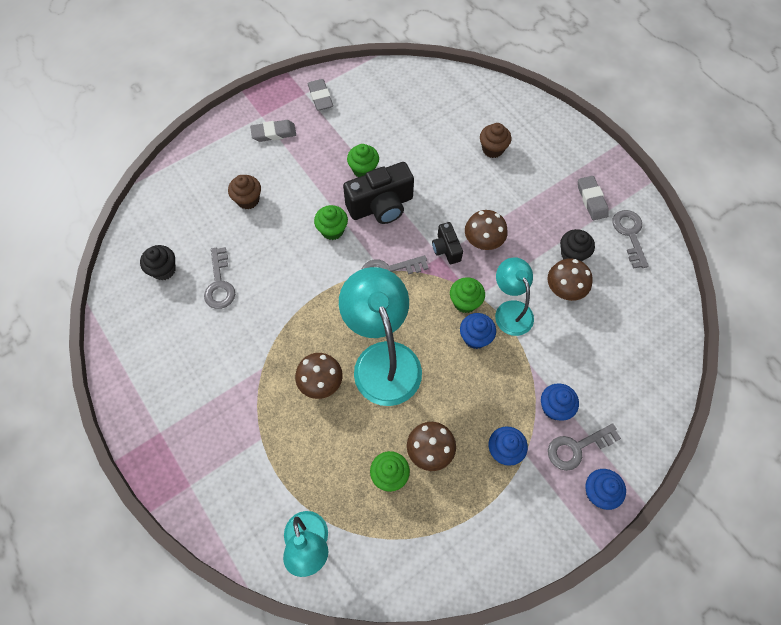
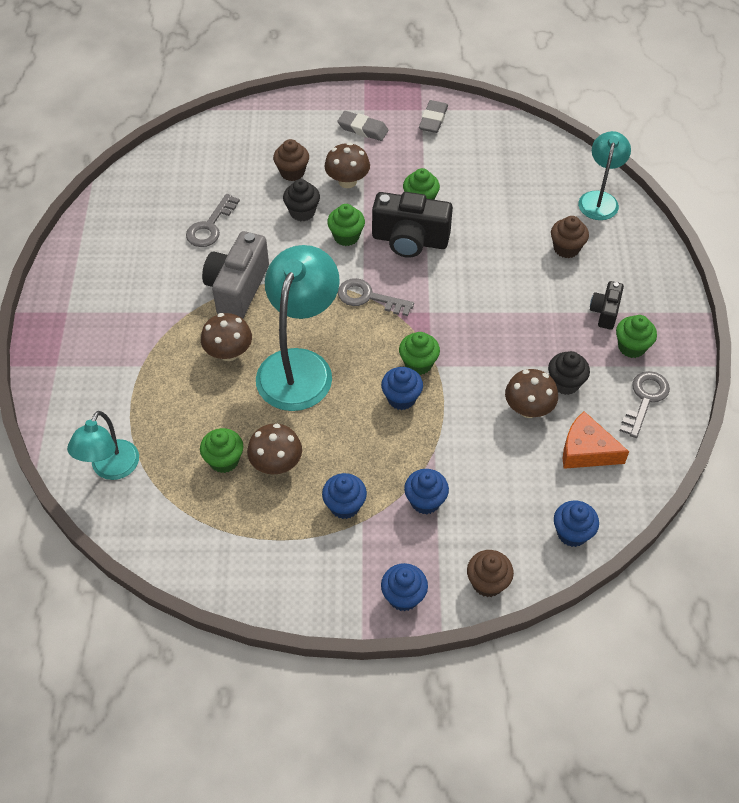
camera: 35 degrees right, 10 degrees down
(164, 270) = (173, 190): black cupcake -> black cupcake (302, 212)
(284, 324) = (237, 289): none -> grey camera
(446, 249) = (440, 309): black camera -> black camera (605, 312)
(483, 241) = (483, 322): brown mushroom -> brown mushroom (347, 181)
(510, 310) = (457, 395): turquoise lamp -> turquoise lamp (599, 199)
(576, 448) = (416, 547): grey key -> none
(591, 200) = (631, 347): grey eraser -> green cupcake
(624, 297) = (586, 450): none -> orange cheese
(642, 441) = (487, 583): none -> brown cupcake
(663, 365) = (572, 533): none -> blue cupcake

